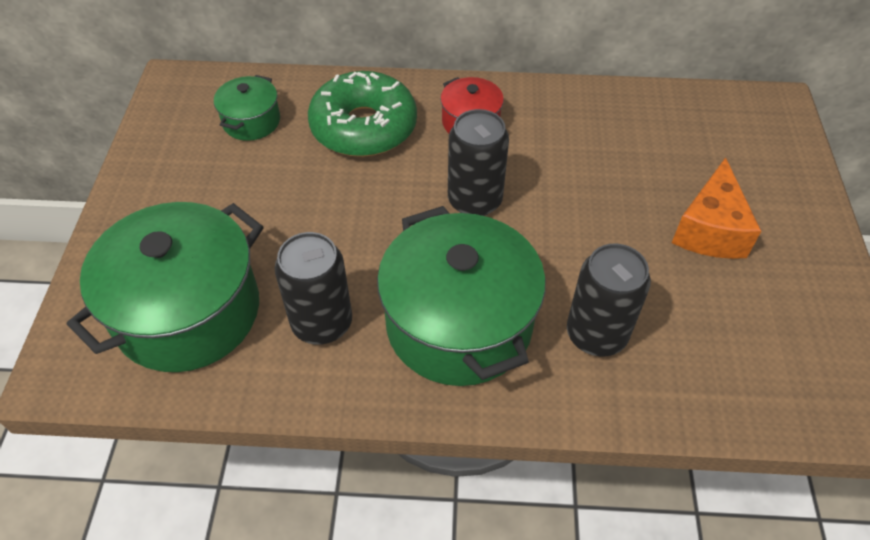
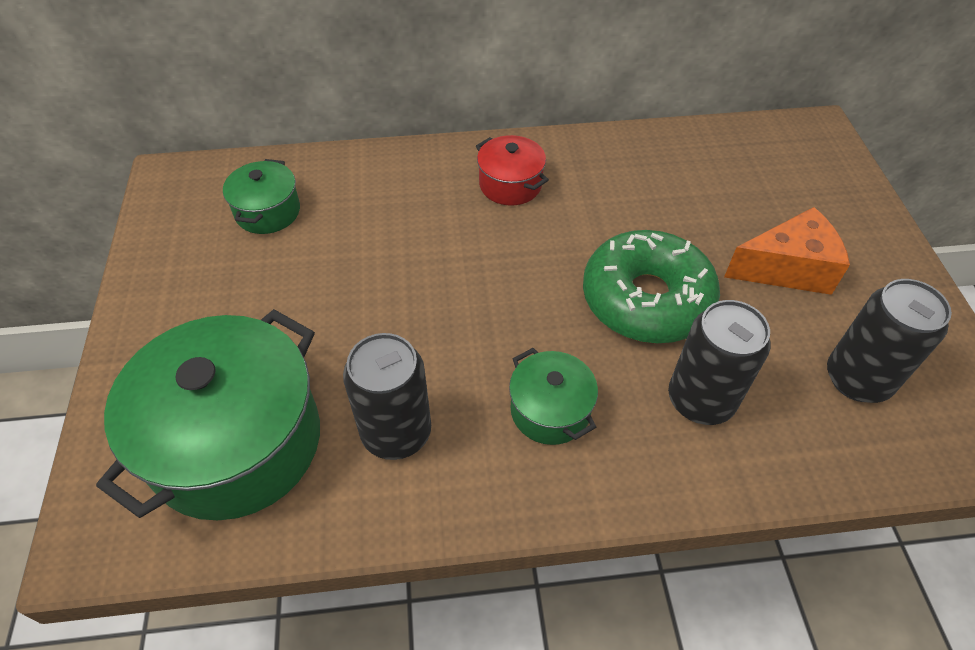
camera: 10 degrees left, 0 degrees up
(364, 127) = (395, 203): green donut -> green donut (646, 299)
(459, 324) = (550, 410): green pot -> green pot, size x0.49
(474, 201) = (534, 269): black can -> black can (857, 379)
(710, 229) = (787, 268): orange cheese -> orange cheese turned 105 degrees counterclockwise

